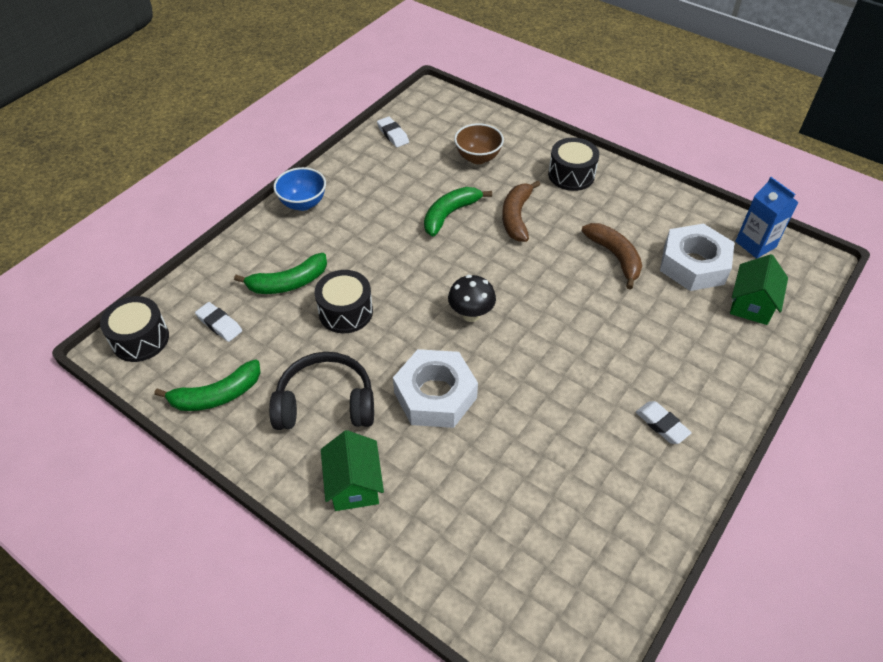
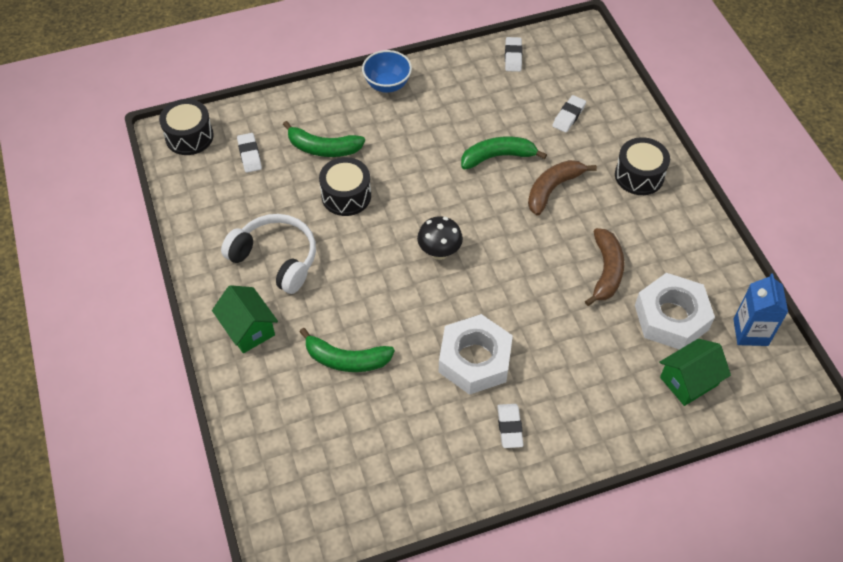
camera: 35 degrees right, 5 degrees up
(217, 395) = (208, 209): green banana -> green banana (346, 359)
(326, 403) = (275, 259): black headphones -> white headphones
(354, 484) = (248, 329): green house -> green house turned 60 degrees counterclockwise
(435, 395) = (357, 299): white nut -> white nut (475, 360)
(478, 158) = (568, 116): brown bowl -> white eraser

